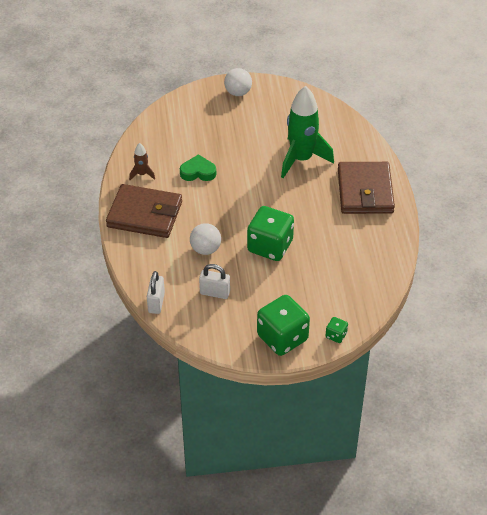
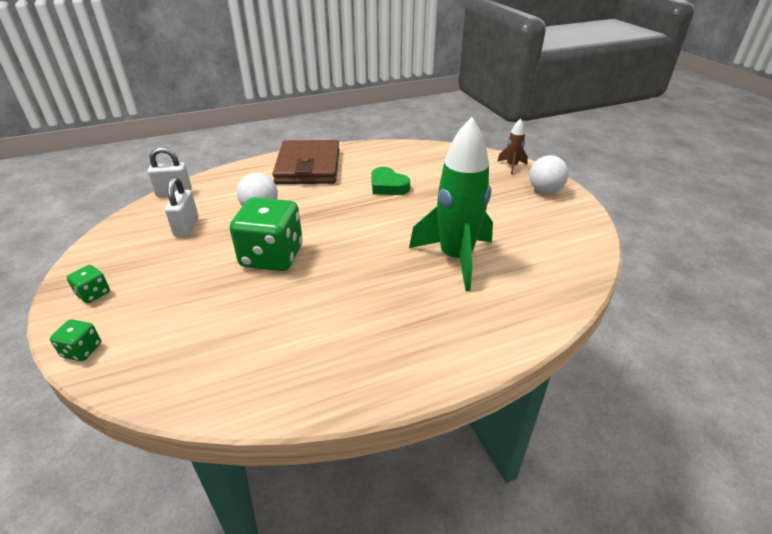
camera: 75 degrees right, 10 degrees down
(142, 174) = (368, 156): brown rocket -> brown rocket (511, 166)
(198, 172) = (388, 186): green heart -> green heart turned 150 degrees clockwise
(282, 338) = (93, 294): green dice -> green dice, size x0.44
(365, 191) = (419, 337): brown wallet -> none

